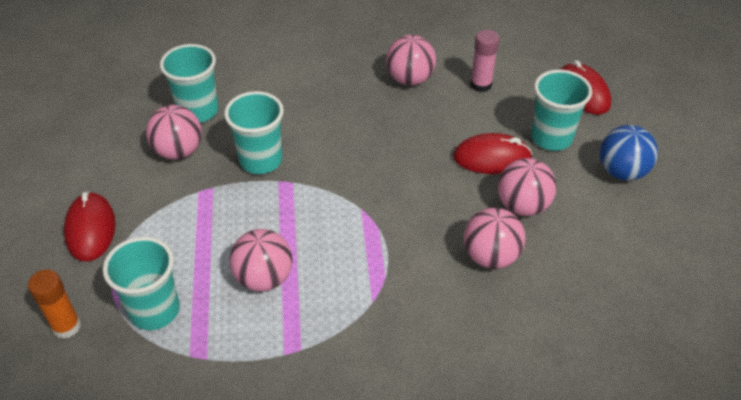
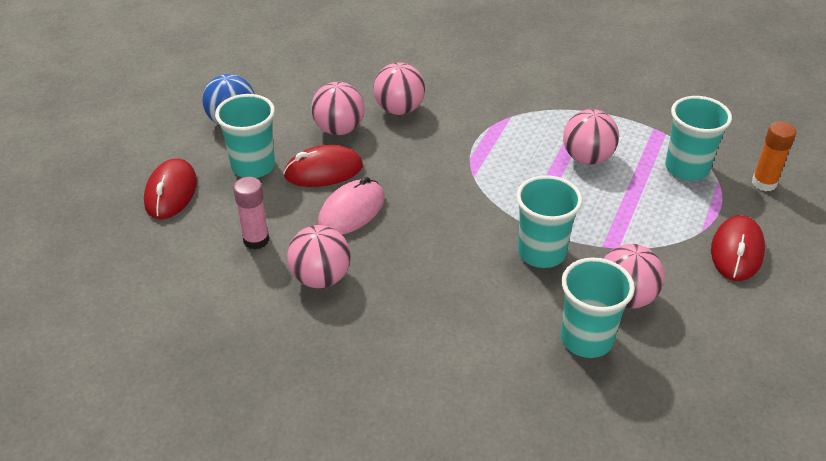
camera: 150 degrees left, 5 degrees down
(435, 133) = (351, 211): none -> pink mouse
(492, 158) = (323, 171): red mouse -> red mouse turned 45 degrees counterclockwise

